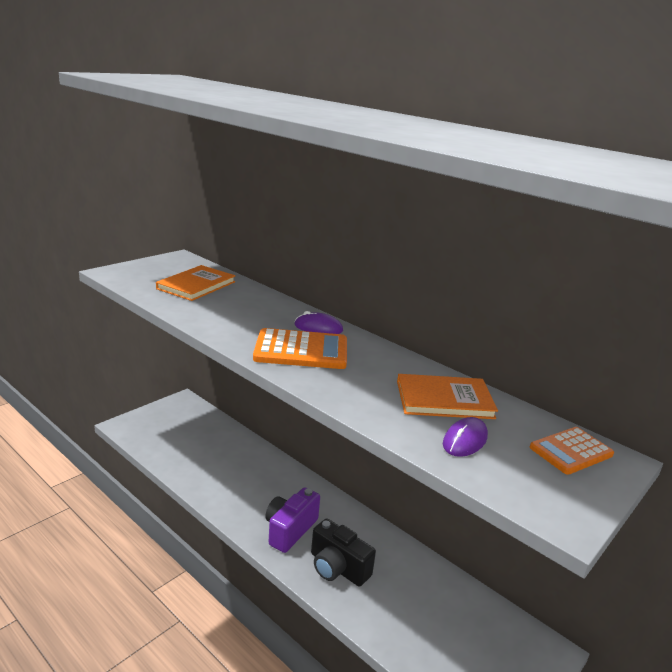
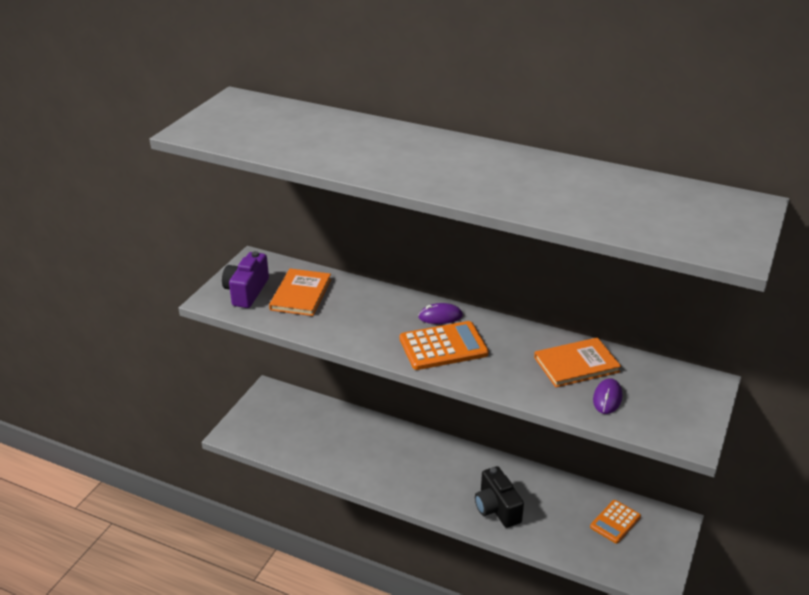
camera: 15 degrees left, 10 degrees up
(290, 530) = (442, 489): purple camera -> purple camera (246, 291)
(337, 568) = (497, 508): black camera -> black camera turned 45 degrees clockwise
(571, 451) = (680, 385): orange calculator -> orange calculator (615, 522)

